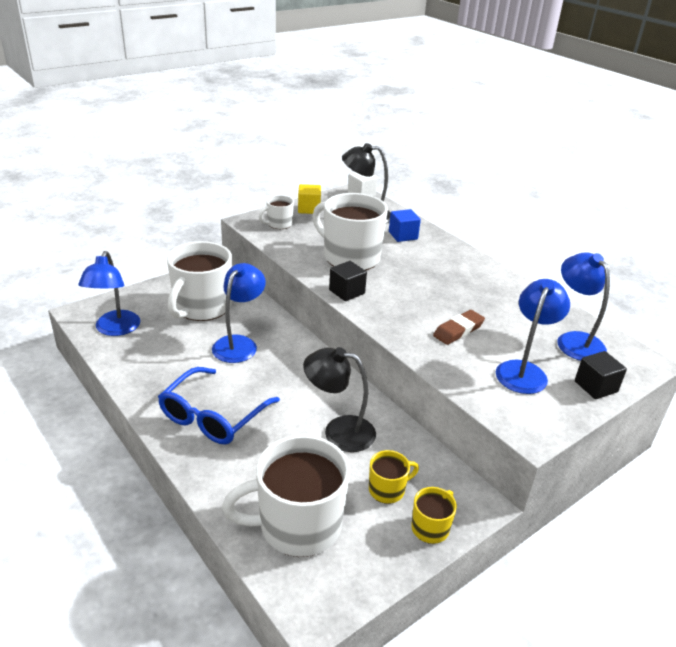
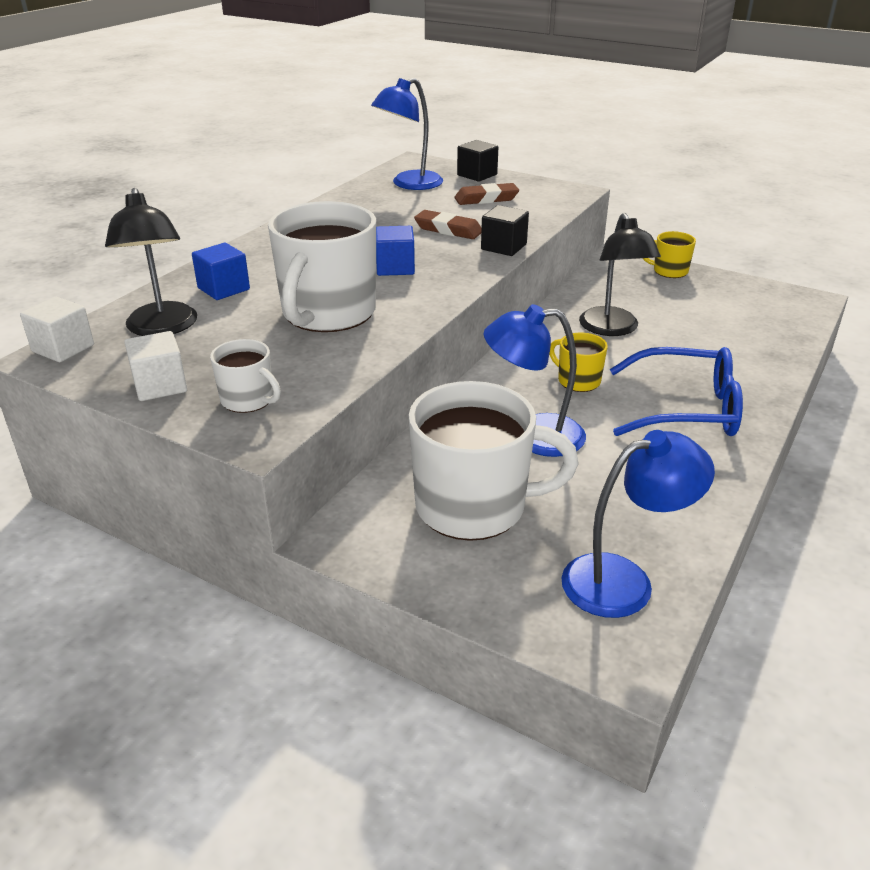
camera: 110 degrees left, 0 degrees up
(297, 525) = (748, 323): white mug -> none
(309, 209) = (160, 385): yellow cube -> white cube
(346, 292) = (429, 298): black cube -> black cube (503, 247)
(387, 490) = (654, 293): yellow mug -> yellow mug (577, 380)
(400, 292) = (395, 267): none -> blue cube
(524, 371) = (486, 199): blue lamp -> brown eraser

